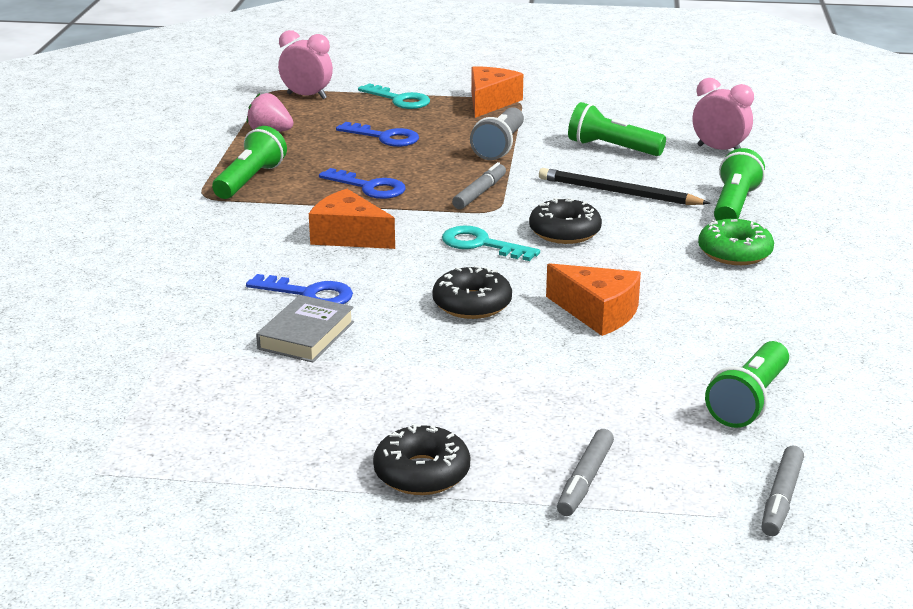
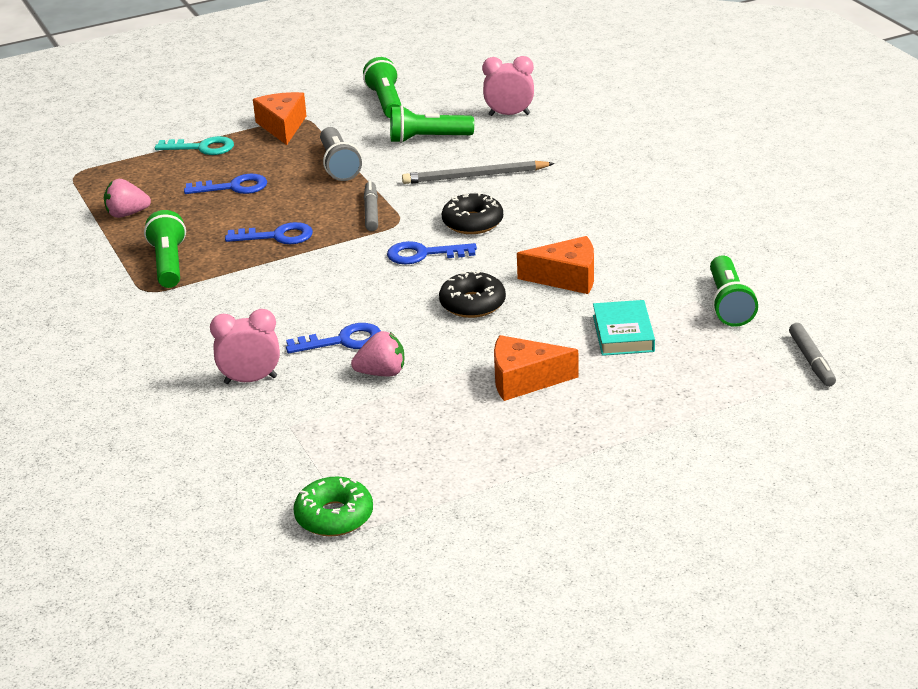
camera: 30 degrees left, 5 degrees up
(306, 335) = (382, 373): grey book -> pink strawberry
(307, 96) = (115, 169): pink clock -> pink clock (250, 380)
(349, 236) = (314, 283): orange cheese -> orange cheese (524, 380)
(422, 473) = (581, 435): black donut -> none
(481, 244) = (423, 254): turquoise key -> blue key
(585, 480) = (687, 397): grey marker -> none
(592, 387) = (623, 333): none -> turquoise book
(618, 192) = (475, 176): black pencil -> grey pencil
(734, 205) = (568, 159): green flashlight -> green flashlight (386, 102)
(734, 253) = (608, 198): green donut -> green donut (334, 516)

